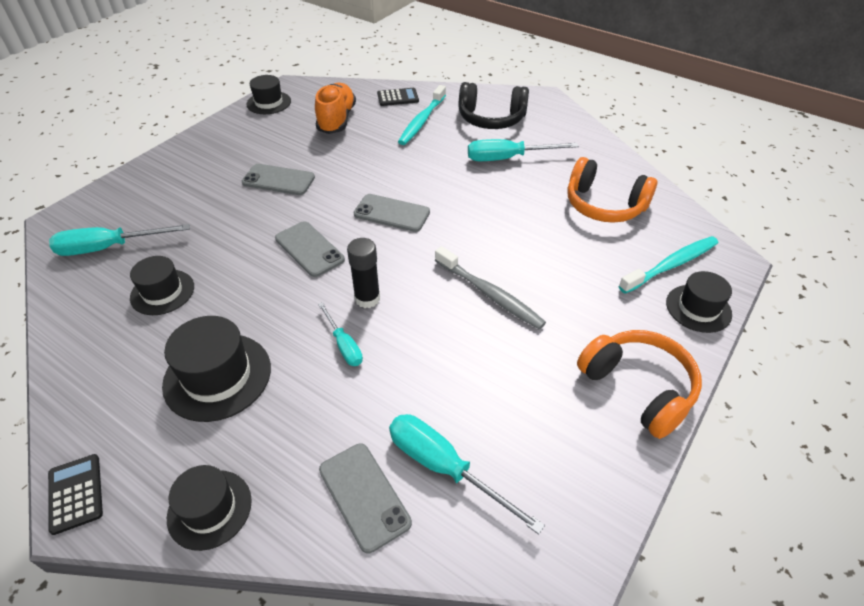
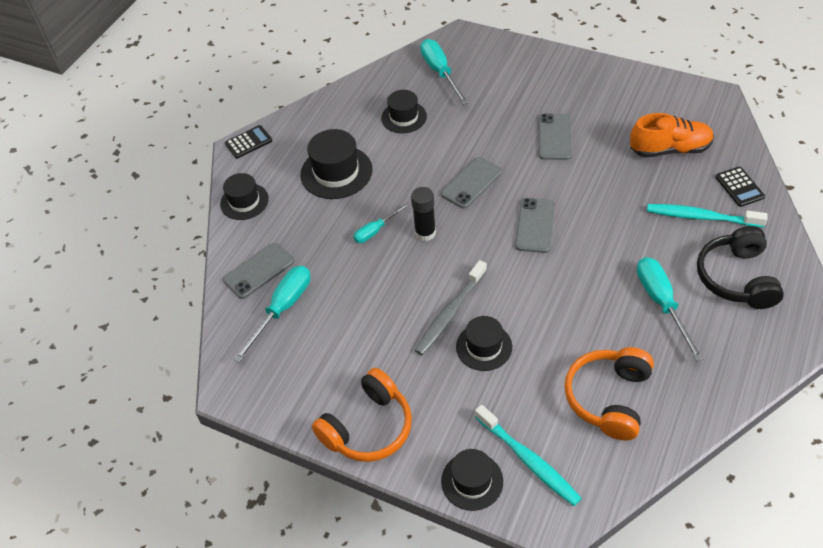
camera: 85 degrees right, 5 degrees up
(269, 103) = (676, 91): black hat -> black hat (484, 347)

